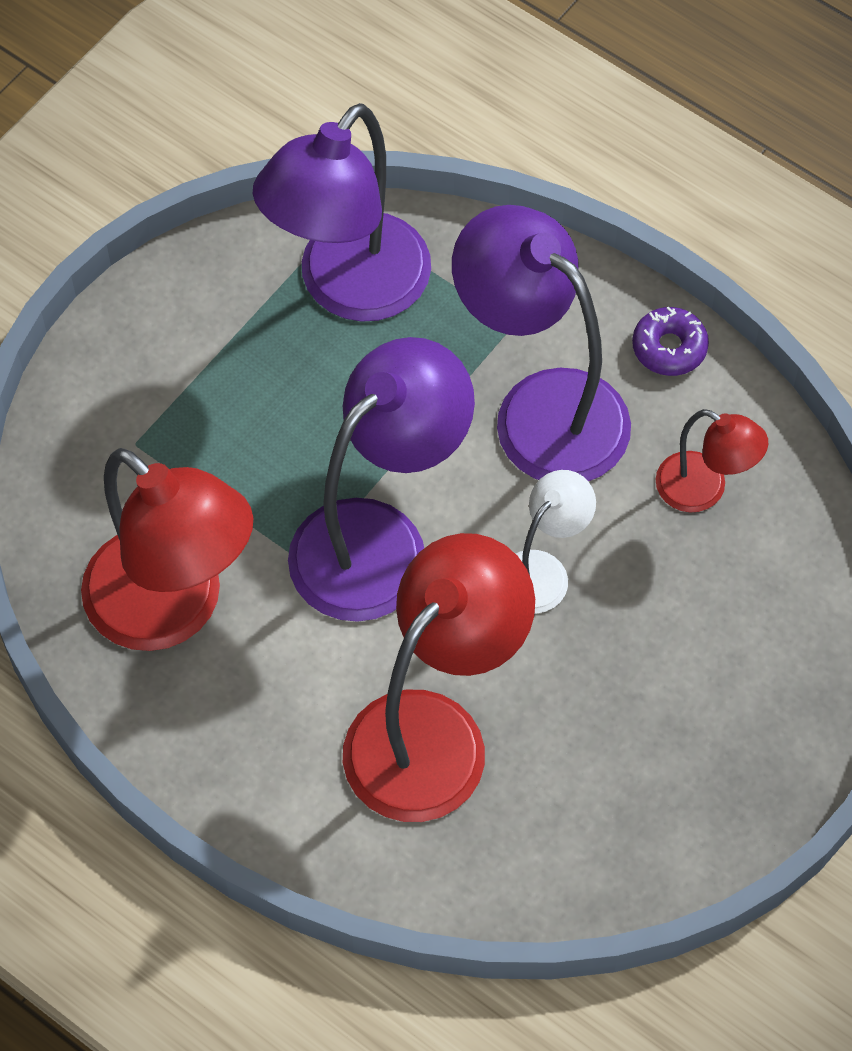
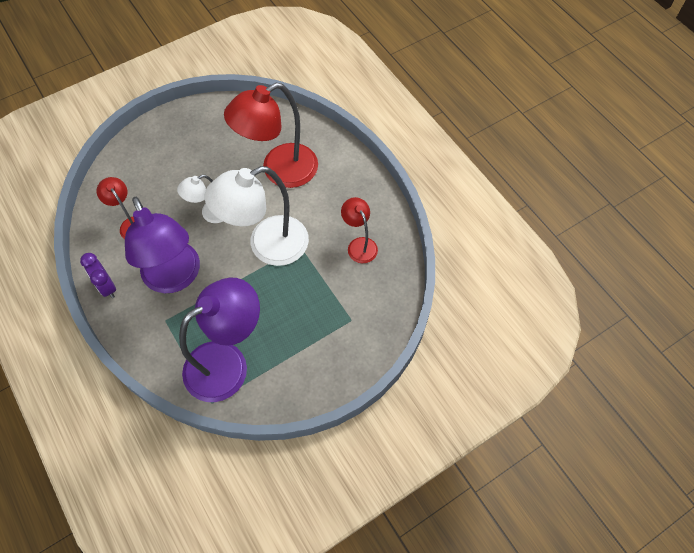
camera: 160 degrees left, 0 degrees up
(173, 609) = (359, 245): red lamp -> red lamp, size x0.51
(379, 540) = (267, 246): purple lamp -> white lamp
(669, 347) = (107, 287): purple donut -> purple clock

